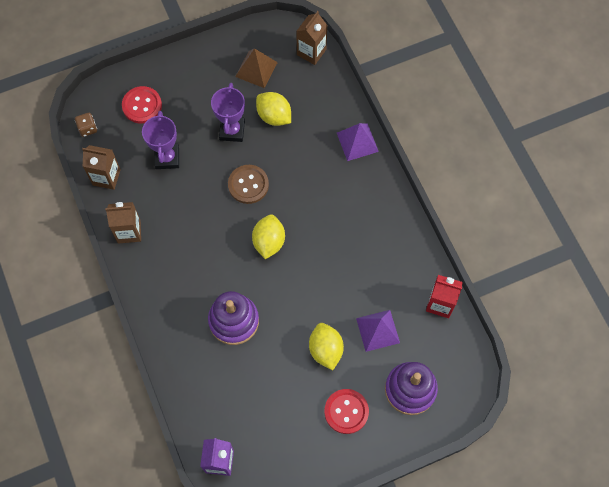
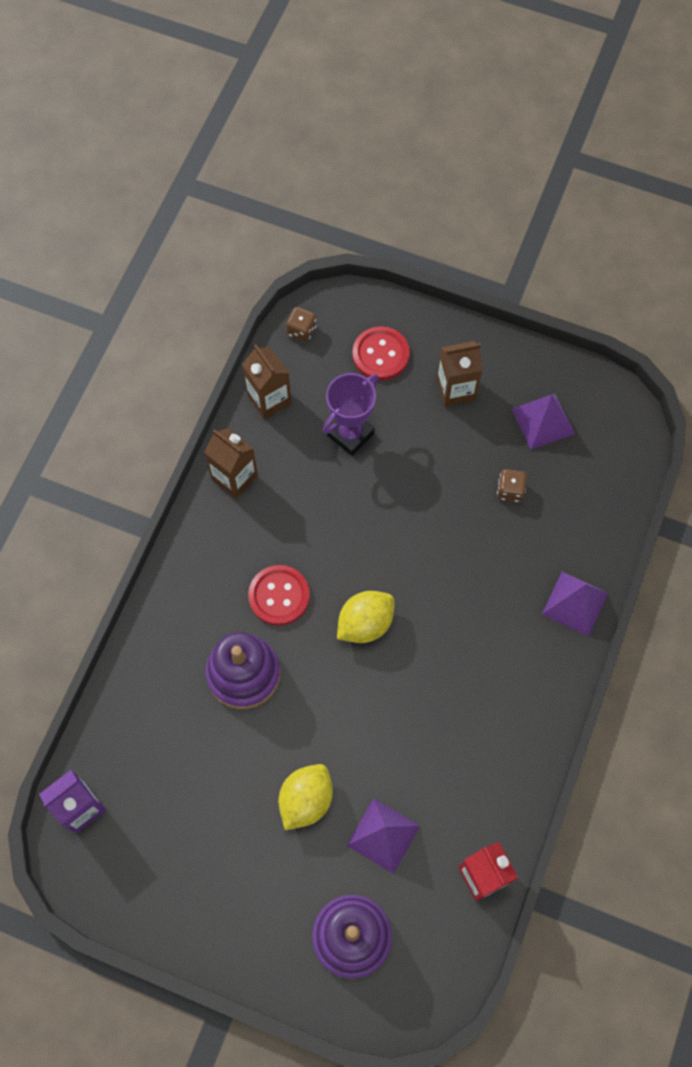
camera: 45 degrees right, 0 degrees up
(232, 131) = (448, 466): purple trophy -> none
(248, 185) = (406, 541): brown button -> none
(256, 69) = (542, 421): brown pyramid -> purple pyramid
(274, 116) = (510, 490): yellow lemon -> brown dice
(311, 52) = (625, 455): brown carton -> brown carton (456, 389)
(346, 411) = (259, 889): red button -> red button (279, 596)

